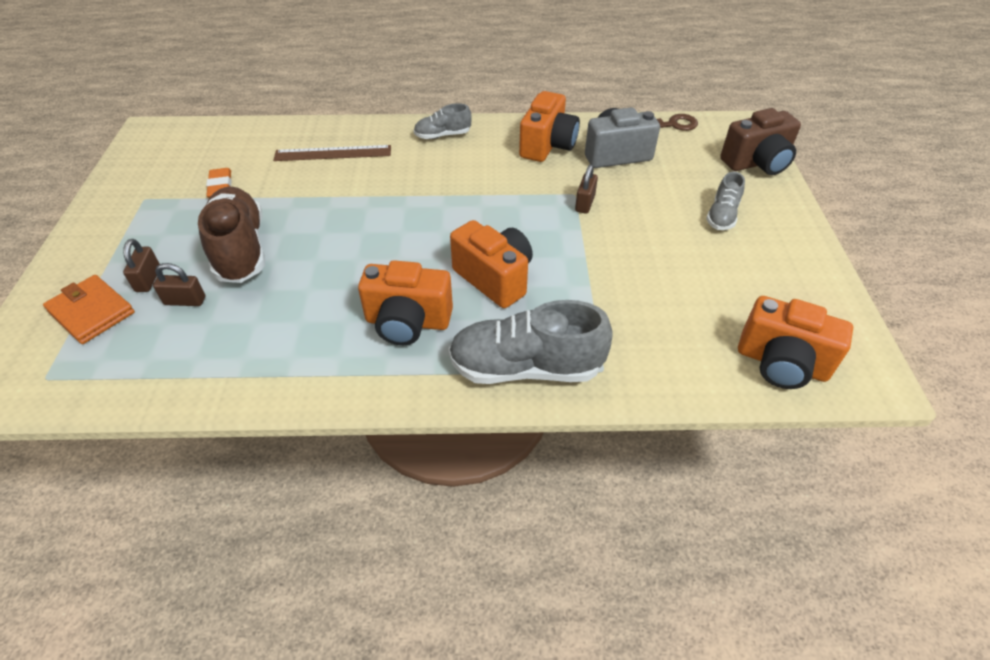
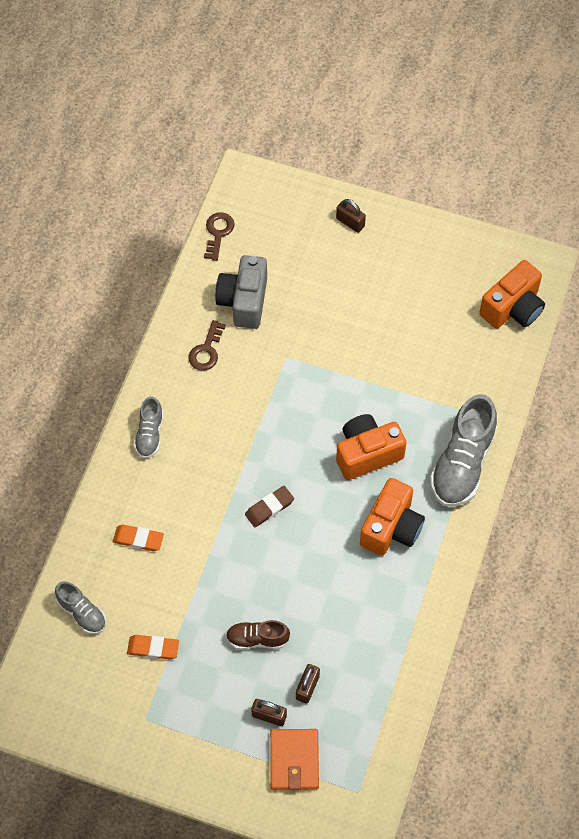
camera: 70 degrees left, 15 degrees up
(92, 312) = (294, 760): orange wallet -> orange wallet turned 60 degrees counterclockwise
(240, 249) = (257, 639): brown shoe -> brown shoe, size x0.54
(333, 153) = (138, 539): brown ruler -> orange eraser
(396, 222) = (269, 508): none -> brown eraser
(547, 146) = (206, 350): orange camera -> brown key
(585, 203) = (302, 355): brown padlock -> brown padlock (350, 222)
(722, 215) = (358, 263): grey shoe -> grey shoe (82, 613)
(757, 163) = (302, 200): brown camera -> none

